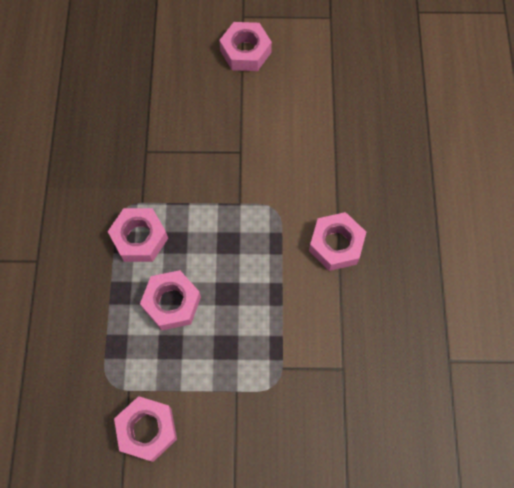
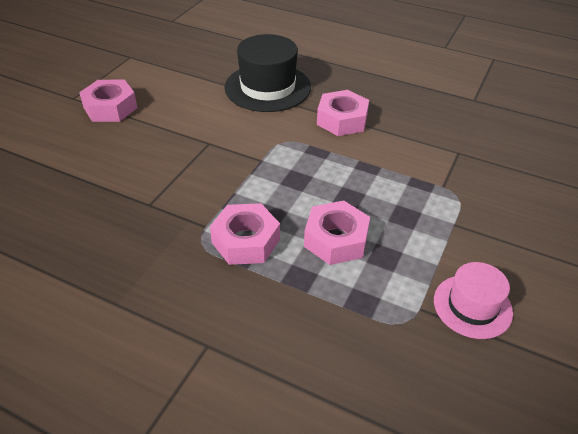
camera: 65 degrees left, 25 degrees down
(147, 430) = (472, 306): pink nut -> pink hat
(351, 157) = (267, 87): none -> black hat

